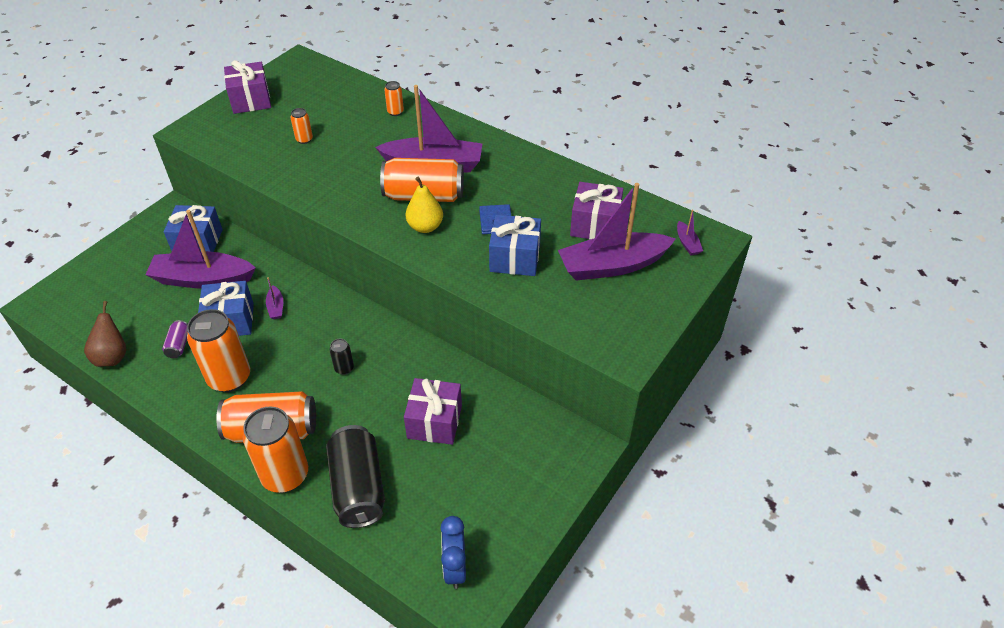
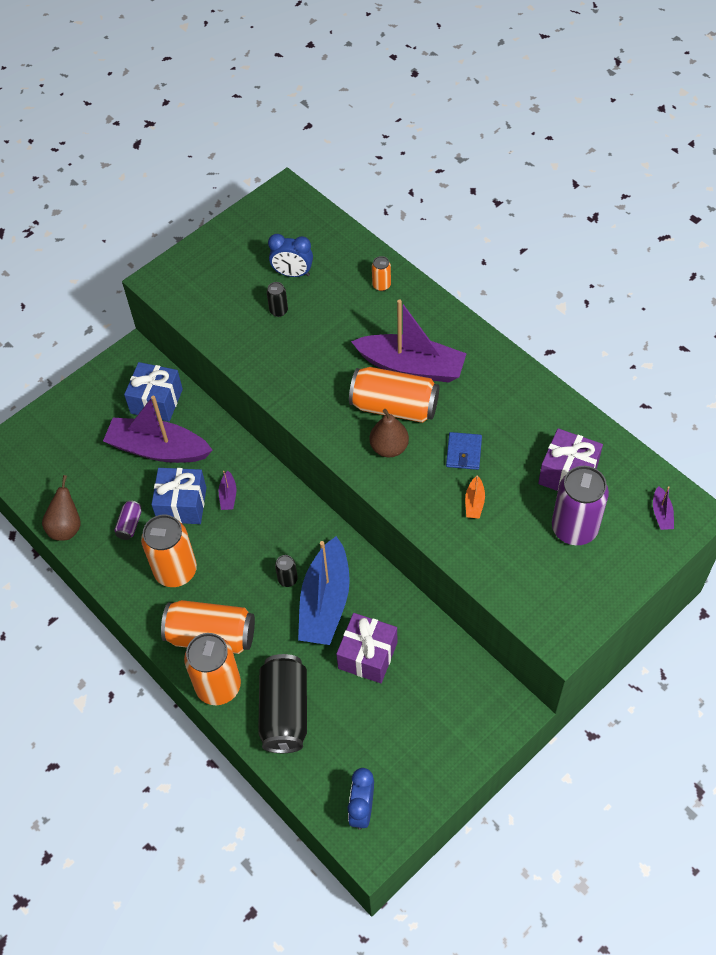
camera: 15 degrees right, 10 degrees up
(251, 100) = (227, 246): purple gift -> none
(304, 139) = (278, 311): orange can -> black can
(313, 112) = (292, 273): none -> blue clock
(384, 382) = (325, 602): none -> blue boat
(425, 227) = (389, 447): yellow pear -> brown pear
(515, 258) = (474, 502): blue gift -> orange boat
(612, 266) = (574, 529): purple boat -> purple can

